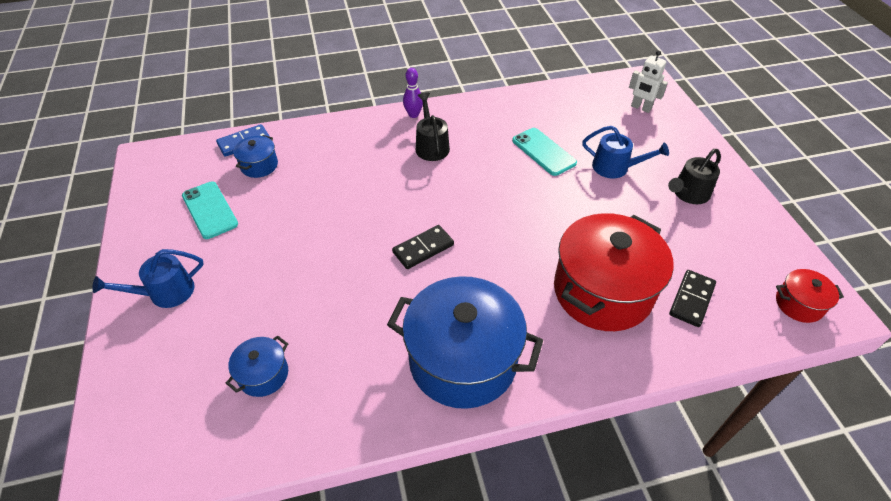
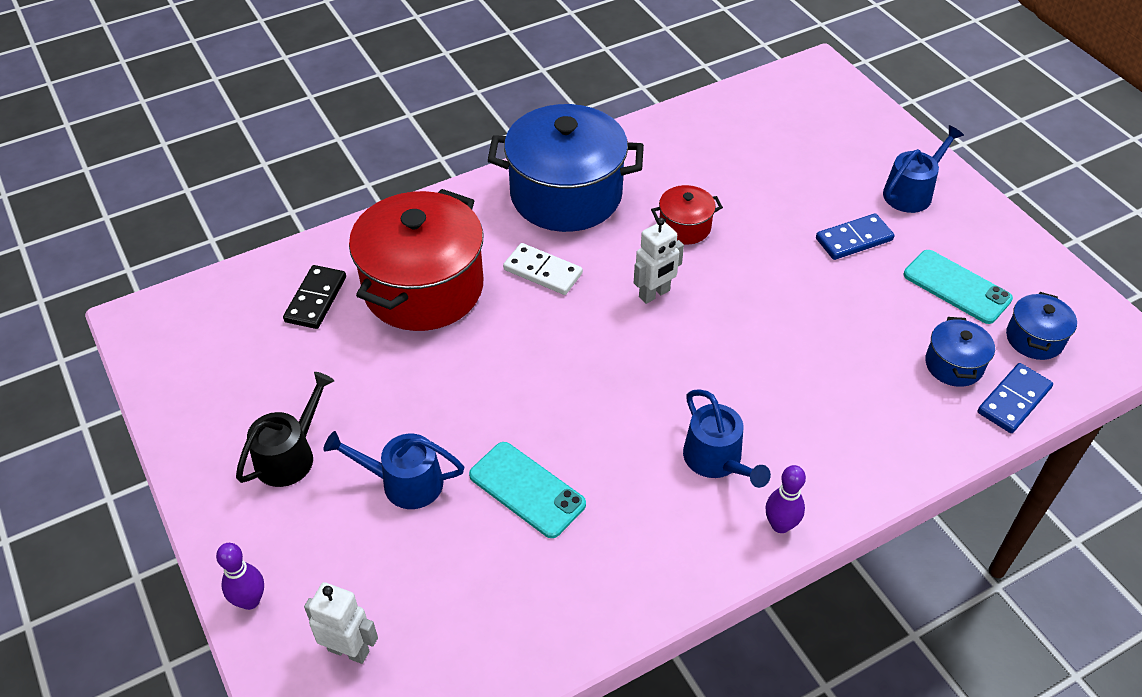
camera: 165 degrees right, 0 degrees up
(248, 260) = (854, 239): none -> blue domino
(263, 374) = (751, 149): blue pot -> blue pot (1034, 339)
(423, 249) = (654, 294): black domino -> white robot
(431, 146) = (716, 460): black watering can -> blue watering can
(503, 285) = (542, 272): none -> white domino
(695, 133) = (250, 600): none -> purple bowling pin
(799, 304) = (184, 319): red pot -> red pot (684, 227)

